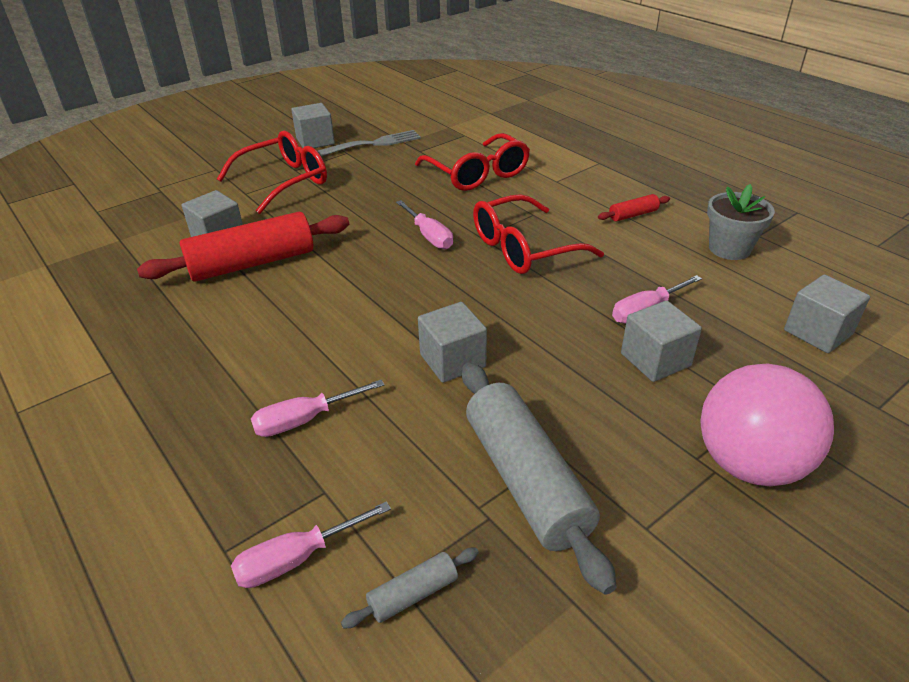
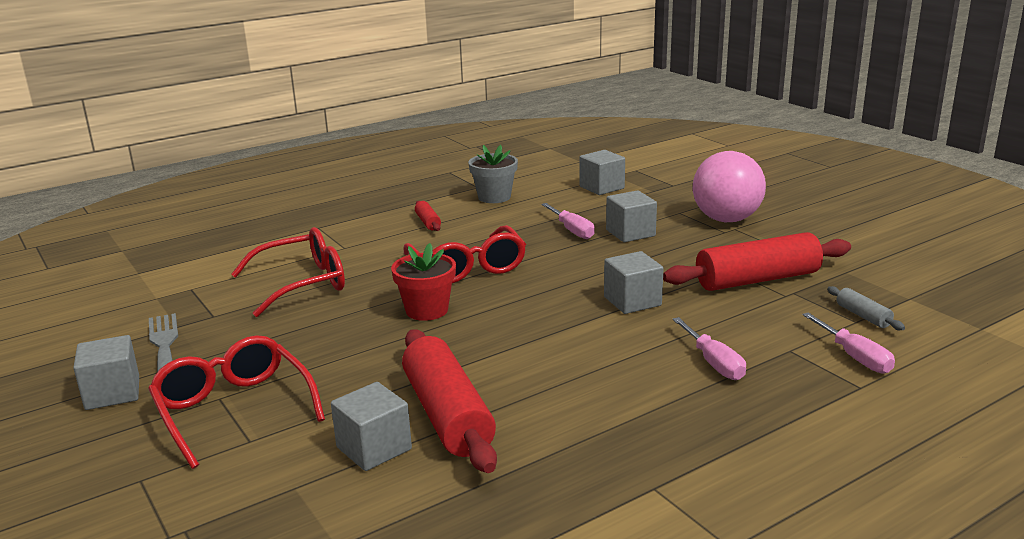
camera: 85 degrees left, 15 degrees down
(429, 236) = (427, 310): pink screwdriver -> red flower pot
(526, 480) = (757, 280): grey rolling pin -> red rolling pin

